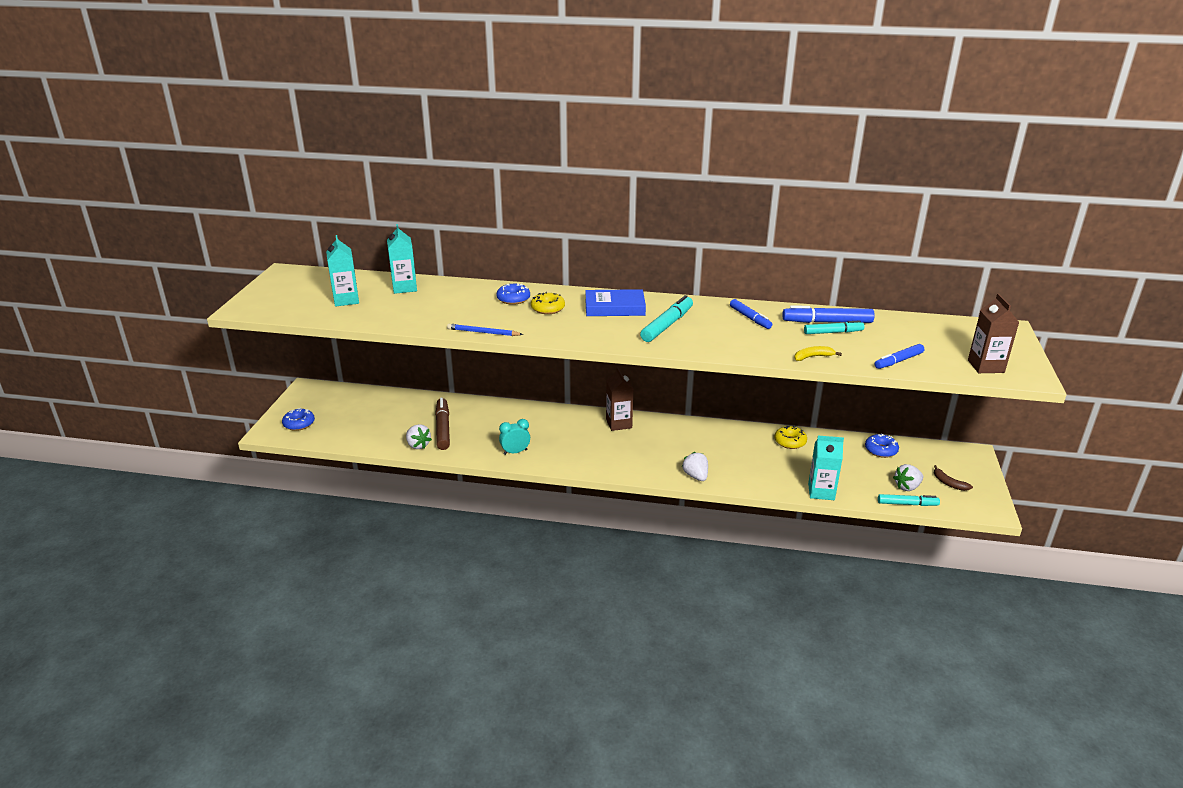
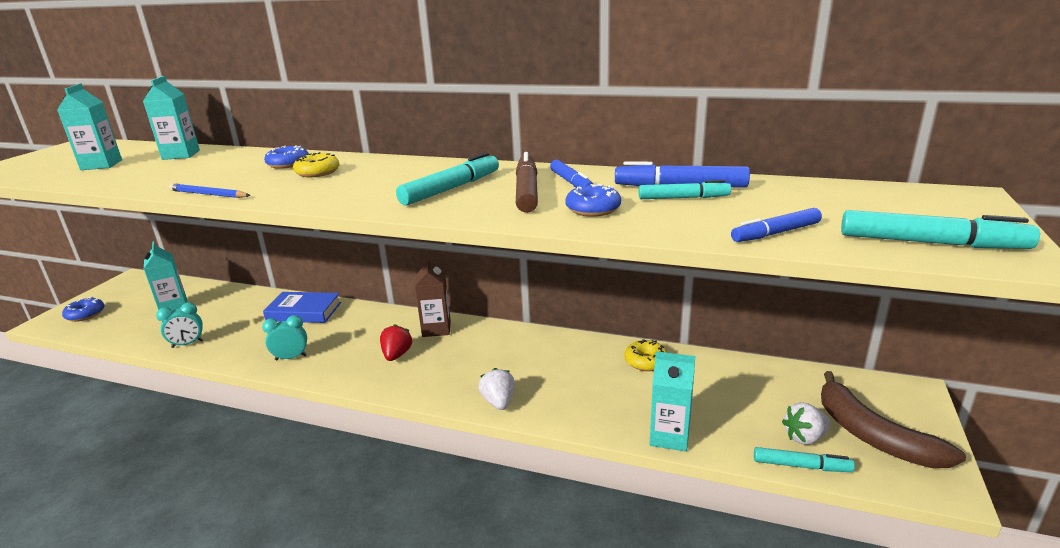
camera: 10 degrees right, 5 degrees down
(376, 414) = (174, 307): none -> turquoise carton
(418, 445) = (187, 344): white strawberry -> turquoise clock
(443, 428) = (231, 326): brown marker -> brown marker (527, 191)
(599, 446) = (397, 355): none -> red strawberry
(614, 307) = (401, 171): blue book -> blue book (304, 312)
(813, 357) = (637, 226): yellow banana -> none
(881, 450) = (772, 379): blue donut -> blue donut (593, 209)
(948, 483) = (872, 435): brown banana -> brown banana, size x2.26
(985, 366) = (931, 243): brown carton -> turquoise marker

